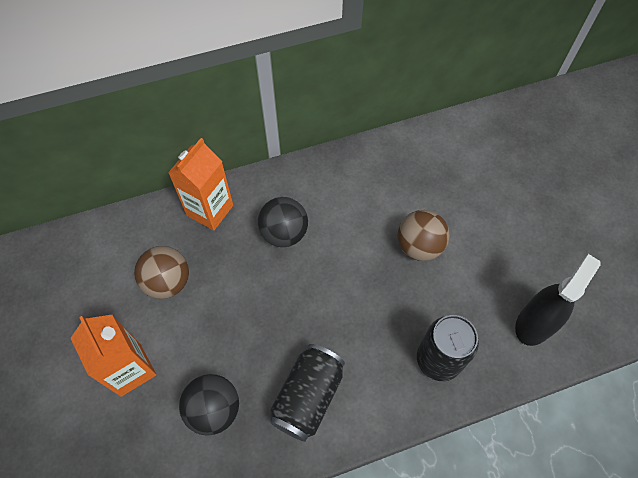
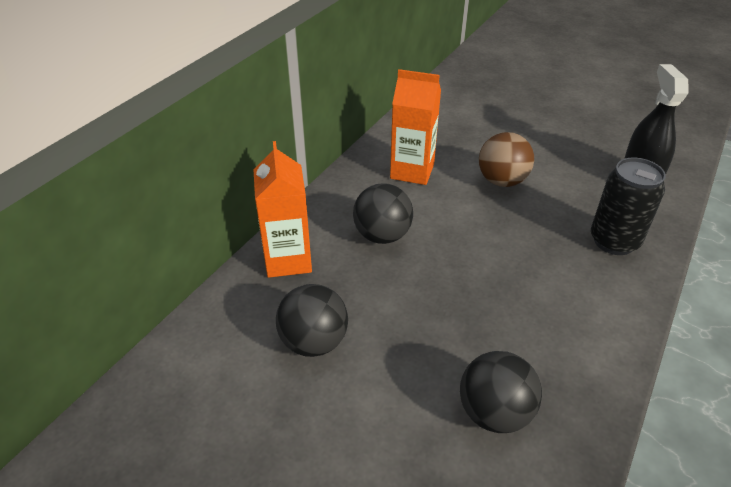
camera: 40 degrees left, 20 degrees down
(130, 369) = (365, 446): orange carton -> orange carton (412, 171)
(168, 282) = (314, 342): brown ball -> black ball
(308, 397) = (559, 337): black can -> none

